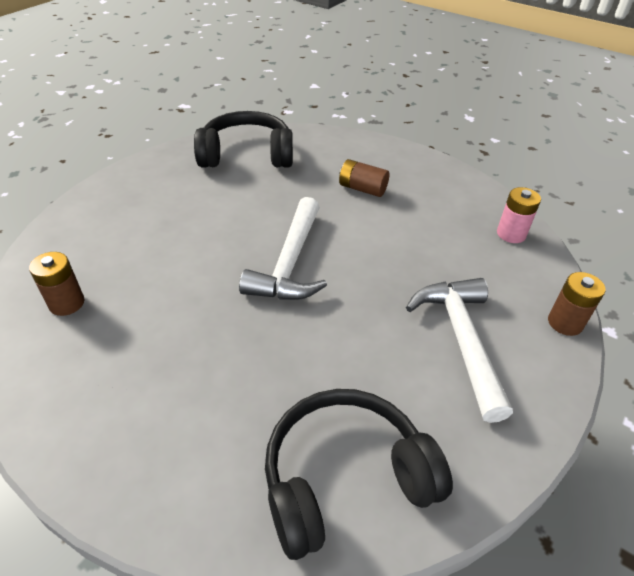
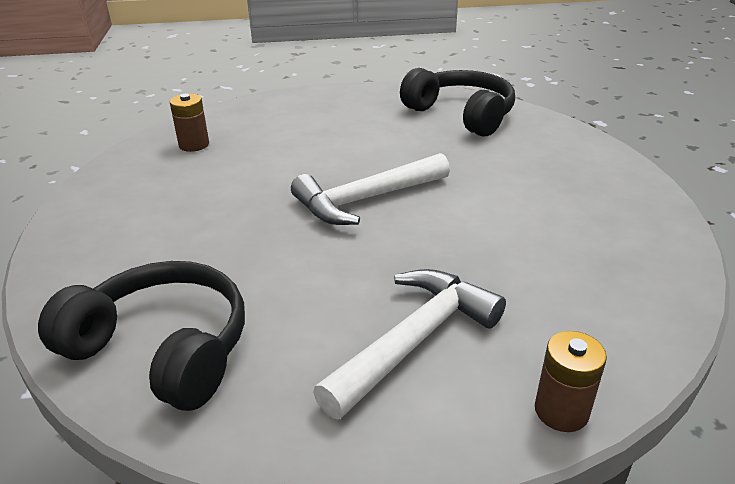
camera: 50 degrees right, 10 degrees down
(362, 189) = (528, 182): brown battery -> none
(511, 234) = (642, 301): pink battery -> none

